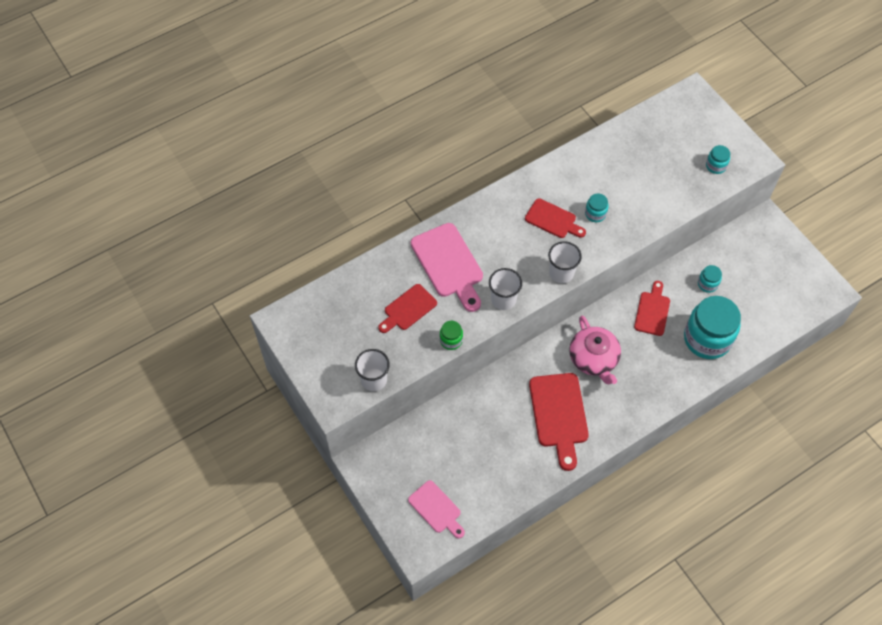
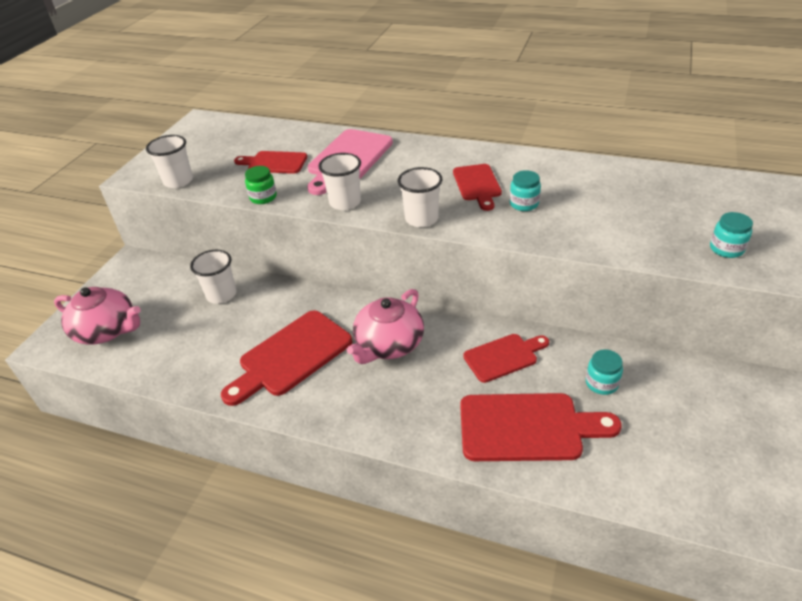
camera: 55 degrees right, 20 degrees down
(436, 509) = (107, 330): pink cutting board -> pink teapot
(460, 422) = (221, 294): none -> white cup
(707, 339) = (527, 427): turquoise jar -> red cutting board

